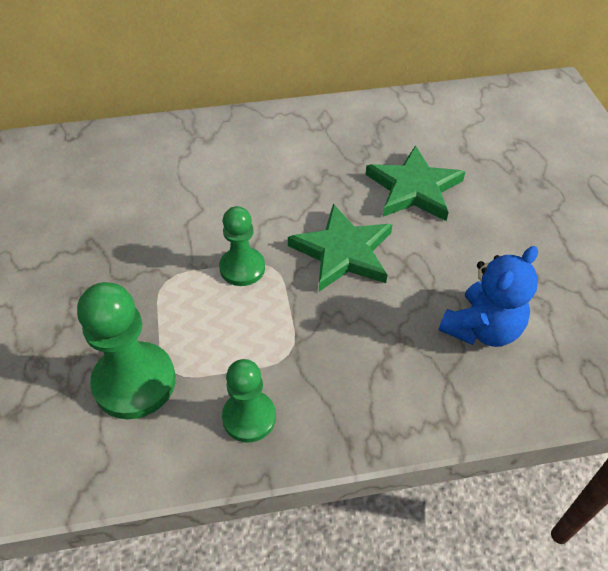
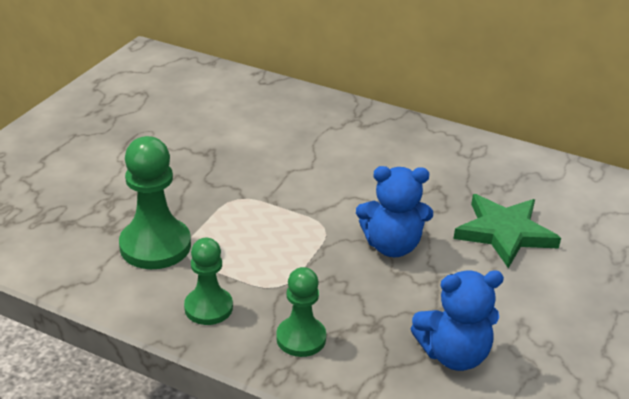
camera: 35 degrees right, 15 degrees down
(242, 268) = (301, 217): green pawn -> green pawn (301, 338)
(343, 252) = (392, 246): green star -> blue teddy bear

